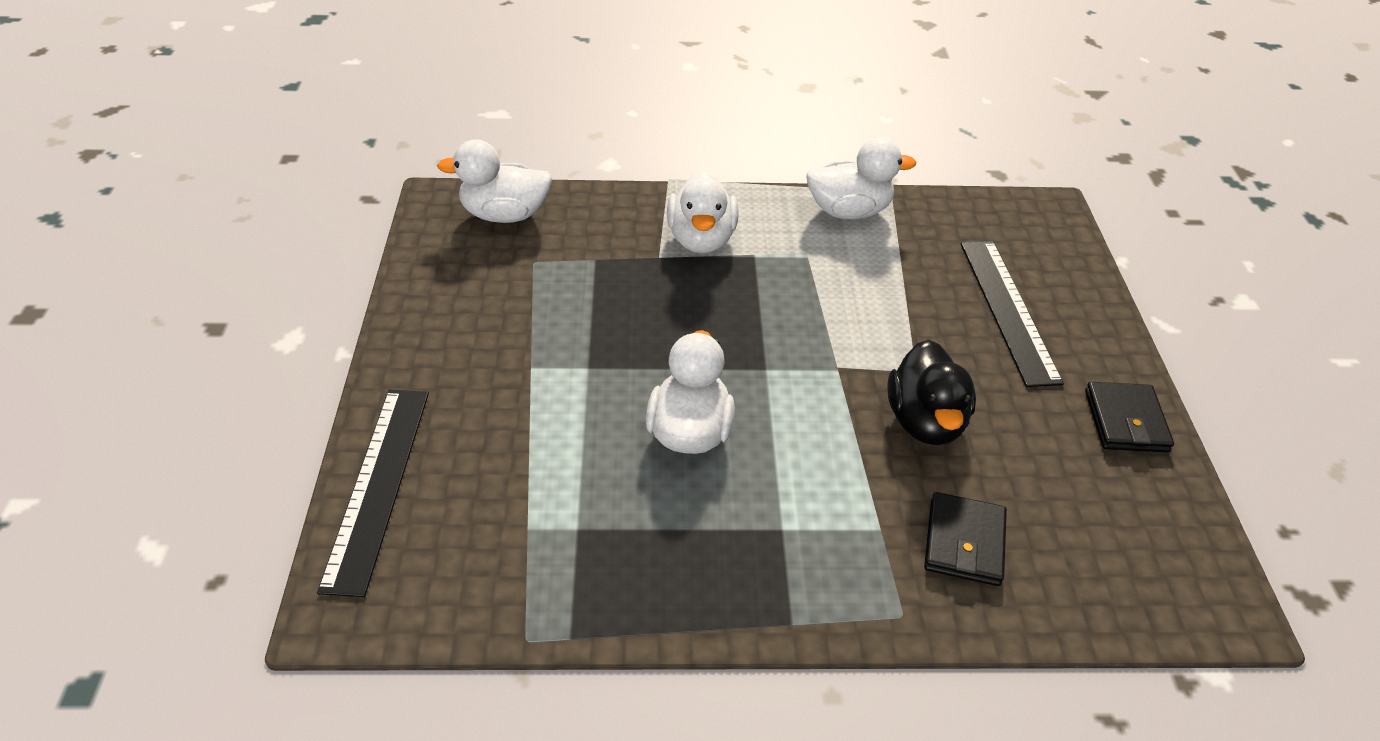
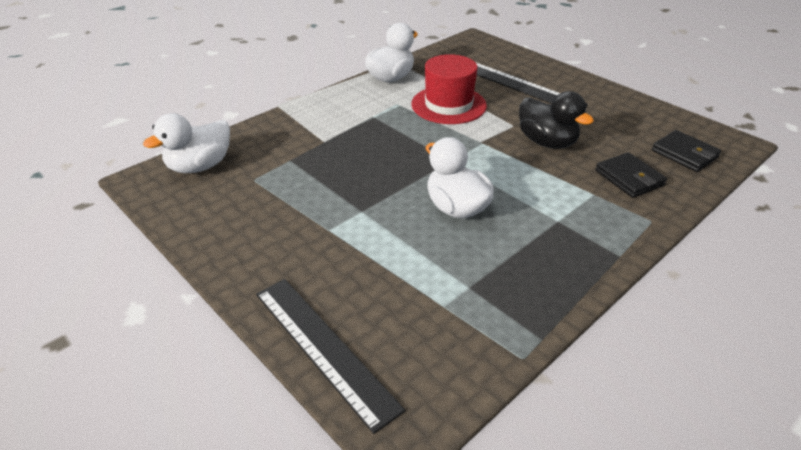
camera: 40 degrees left, 5 degrees down
(701, 239) = (335, 123): white duck -> none
(870, 291) = (448, 105): none -> red hat
(1125, 421) = (613, 100): black wallet -> black wallet (684, 154)

